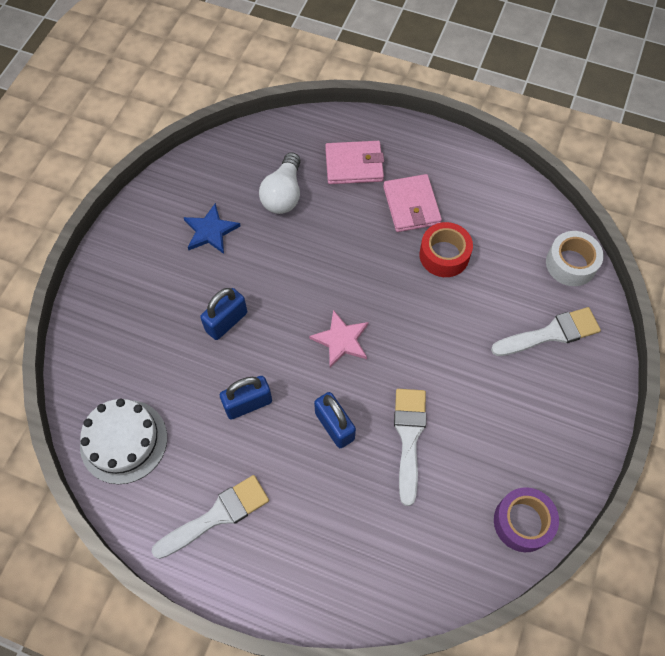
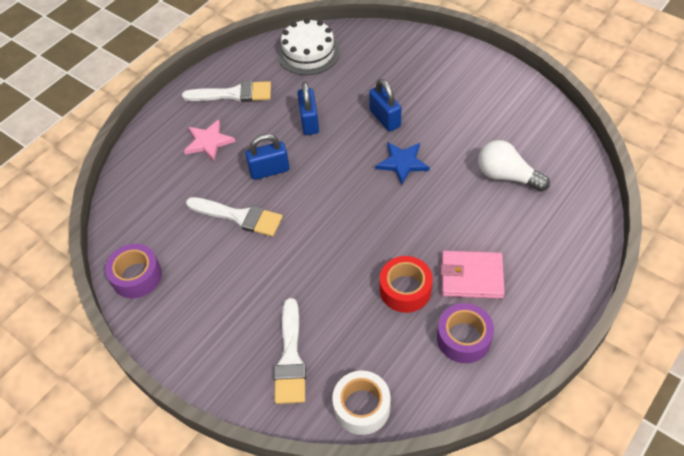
camera: 110 degrees right, 10 degrees down
(210, 231) = (477, 120): blue star -> blue star (402, 163)
(217, 515) = (233, 94): white brush -> white brush turned 75 degrees counterclockwise
(341, 340) = (342, 189): pink star -> pink star (208, 142)
(354, 165) = (532, 239): pink wallet -> none
(476, 201) = (463, 338): none -> purple tape

